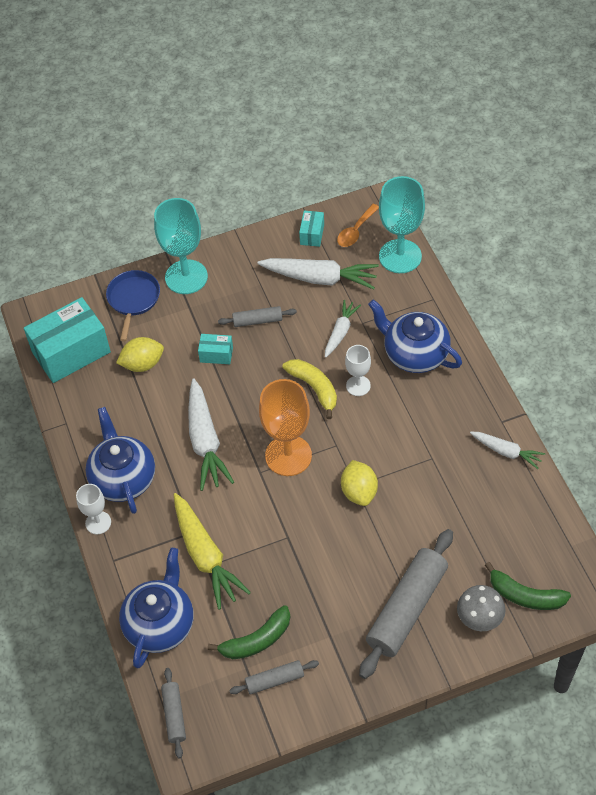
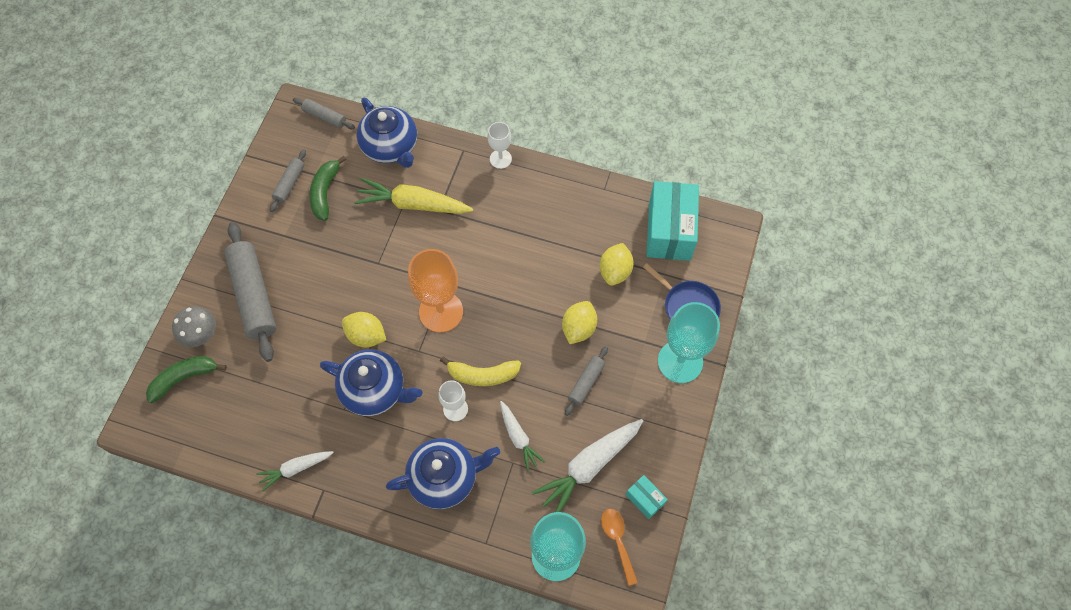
camera: 125 degrees right, 10 degrees up
(123, 478) = (522, 195): blue teapot -> blue teapot (375, 390)
(205, 441) = (504, 266): white carrot -> none
(216, 354) = (578, 328): turquoise box -> yellow lemon

